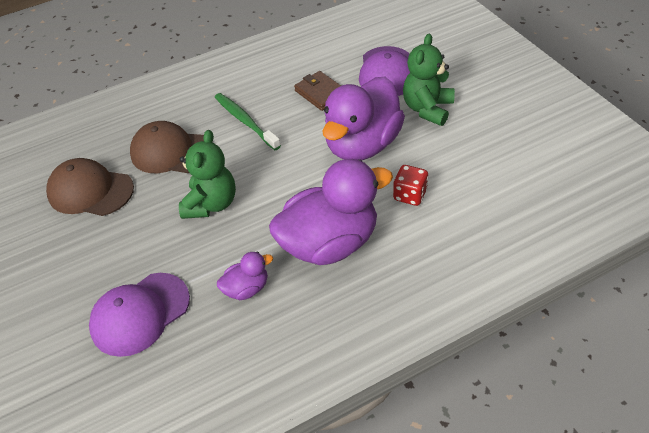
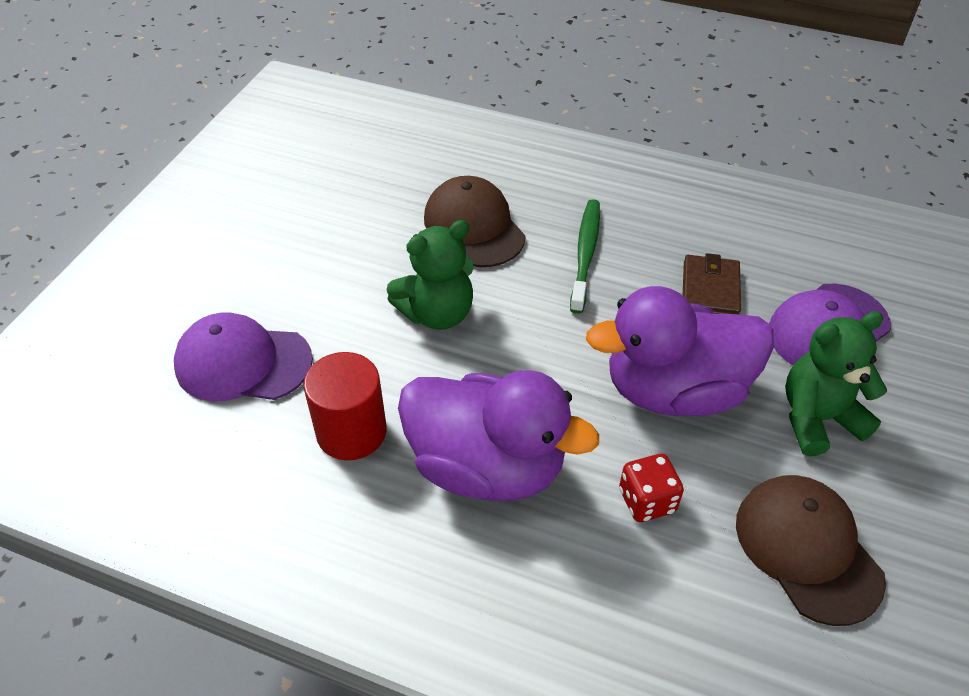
camera: 45 degrees right, 0 degrees up
(90, 191) = (359, 206): brown cap -> brown cap (807, 549)
(247, 288) = (351, 431): purple duck -> red cylinder

